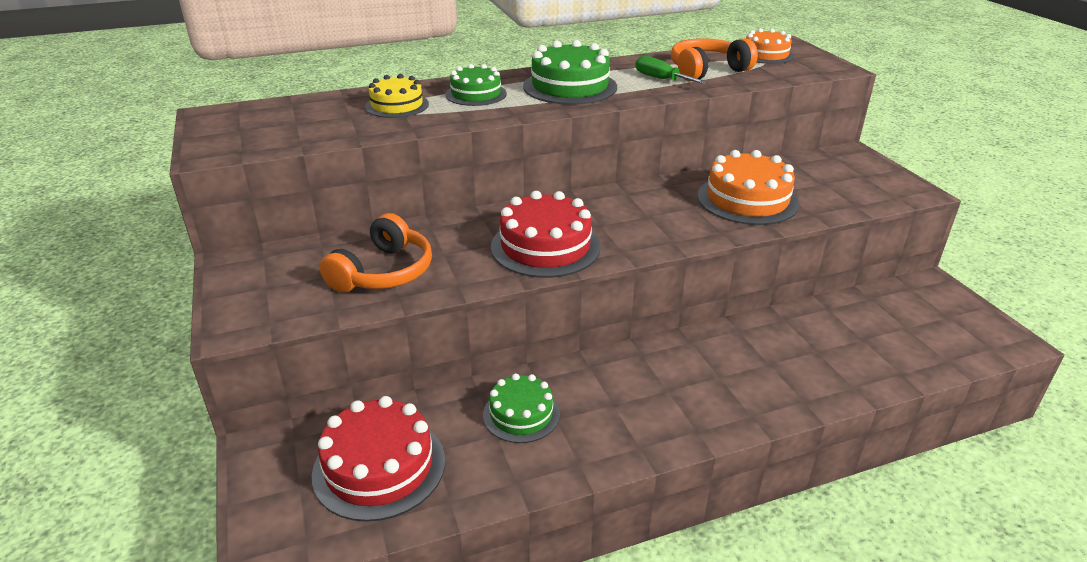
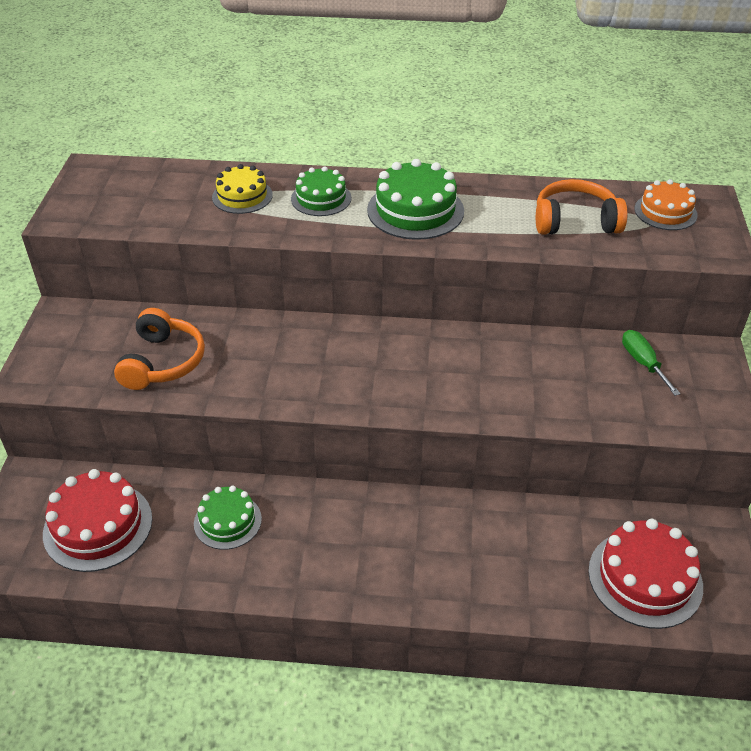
camera: 25 degrees right, 10 degrees up
(384, 272) = (163, 362): orange headphones -> orange headphones turned 45 degrees counterclockwise
(545, 246) = (309, 377): red cake -> red cake (645, 578)
(661, 79) = (515, 222): green screwdriver -> green screwdriver (643, 363)
(747, 200) = (540, 381): orange cake -> none

